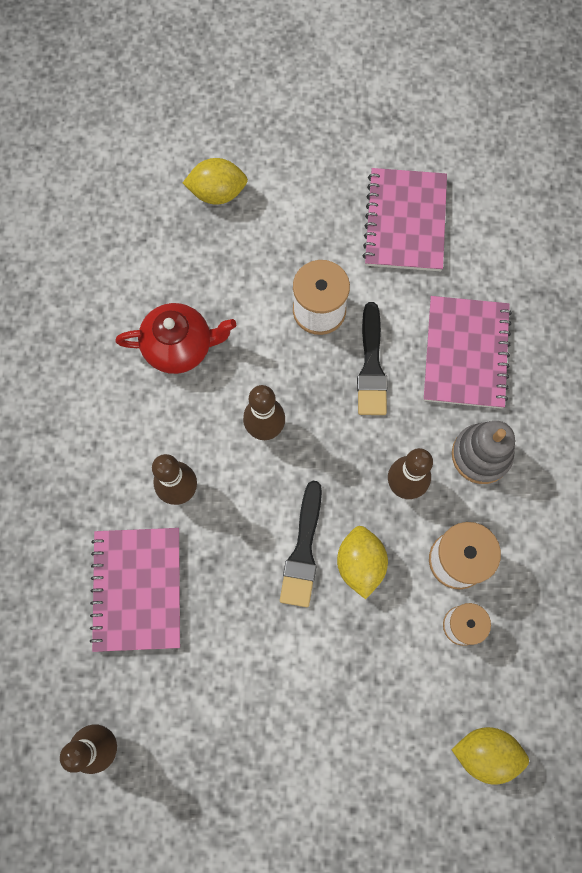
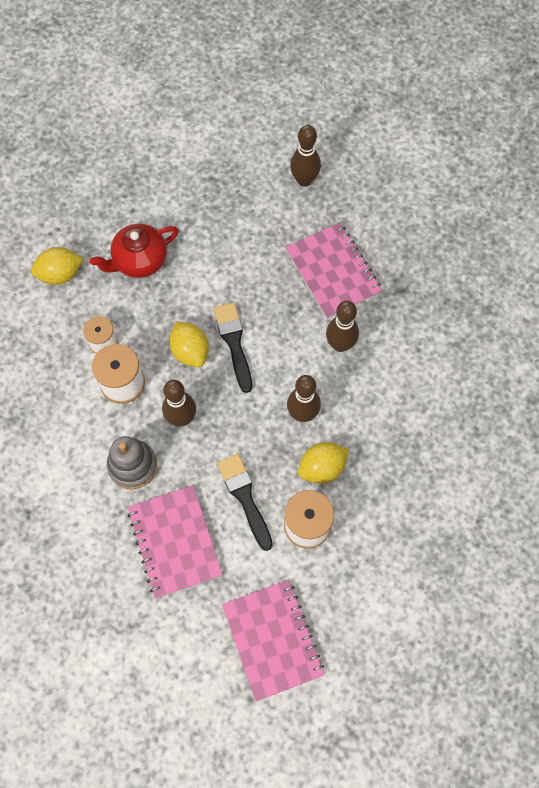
camera: 155 degrees right, 5 degrees down
(180, 347) = (399, 446): red teapot -> red teapot (139, 261)
(217, 193) = (443, 592): yellow lemon -> yellow lemon (322, 468)

